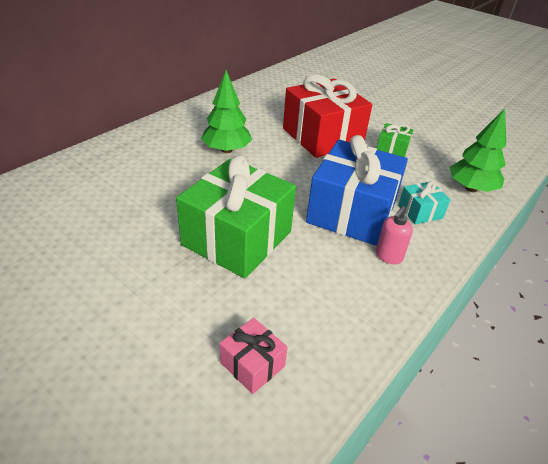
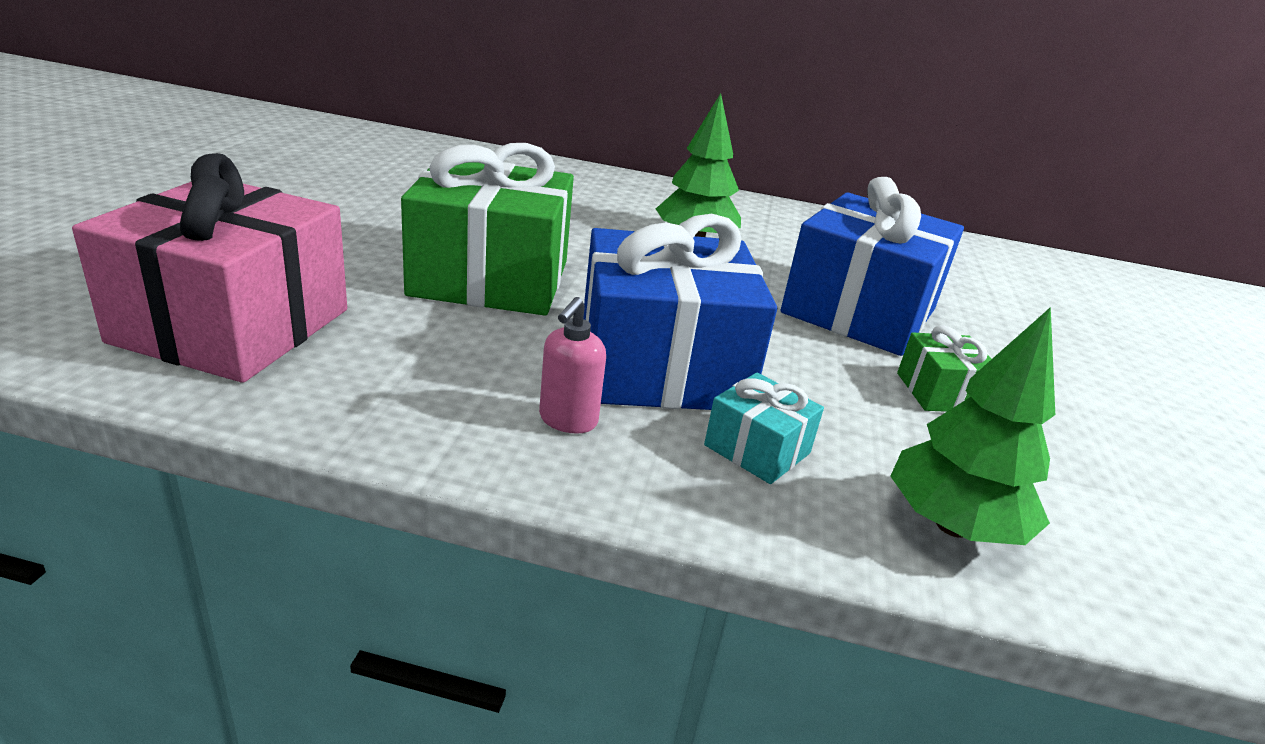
camera: 60 degrees right, 10 degrees down
(252, 364) = (233, 325): pink gift -> pink gift, size x2.23
(322, 136) = (859, 311): red gift -> blue gift
(388, 256) = (567, 420): pink soap dispenser -> pink soap dispenser turned 75 degrees counterclockwise

